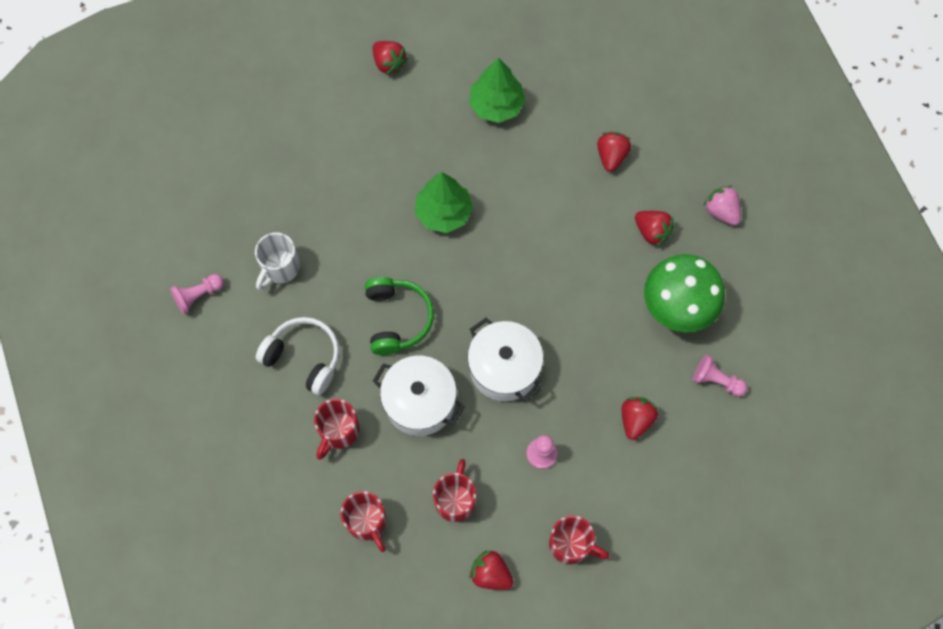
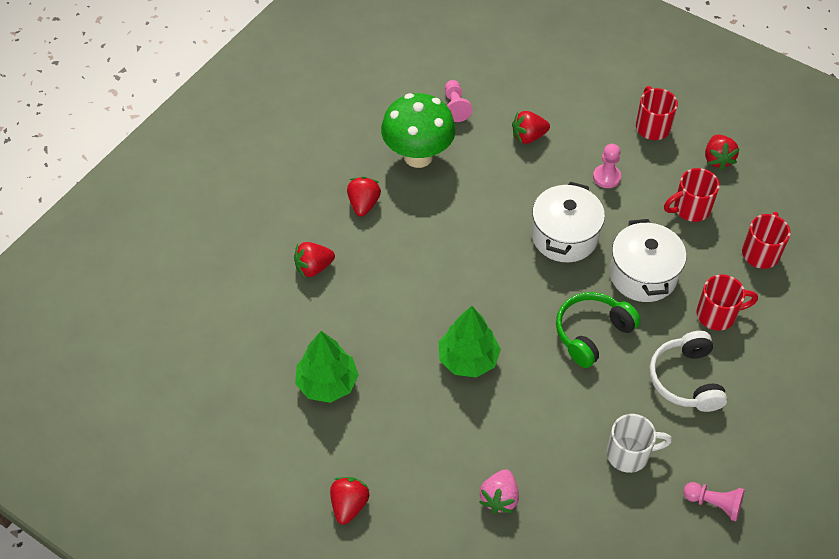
camera: 125 degrees left, 15 degrees down
(721, 211) = (308, 169): pink strawberry -> pink strawberry (499, 498)

